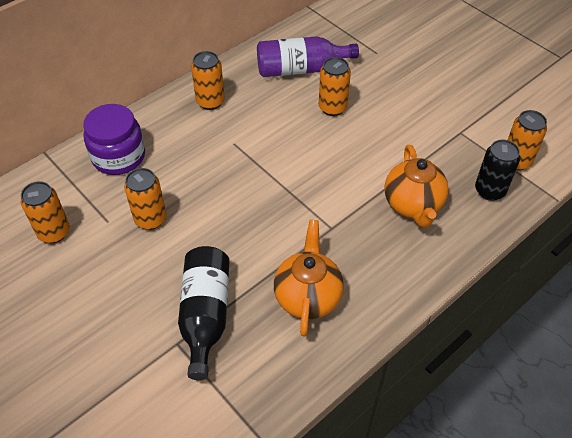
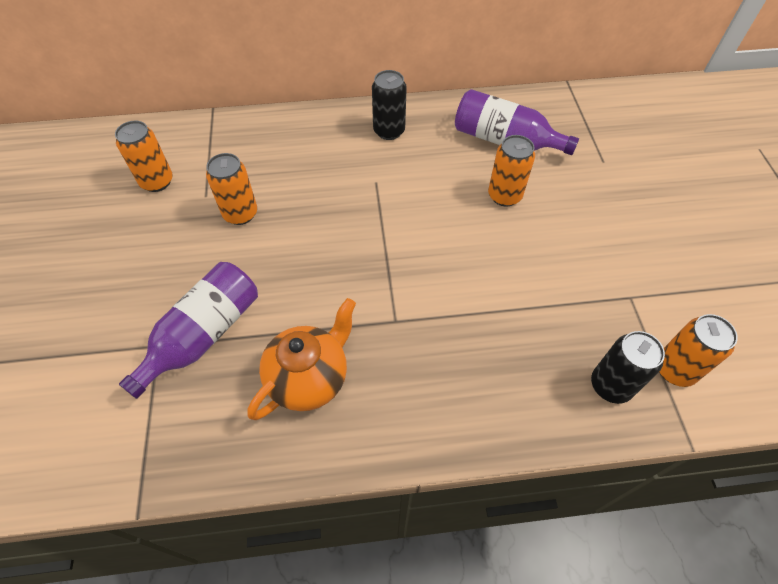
camera: 35 degrees right, 5 degrees up
(118, 156) = (266, 142): purple jar -> none
(205, 315) = (203, 335): black bottle -> purple bottle
(210, 102) = (389, 131): orange can -> black can
(413, 205) = (503, 348): orange teapot -> none

